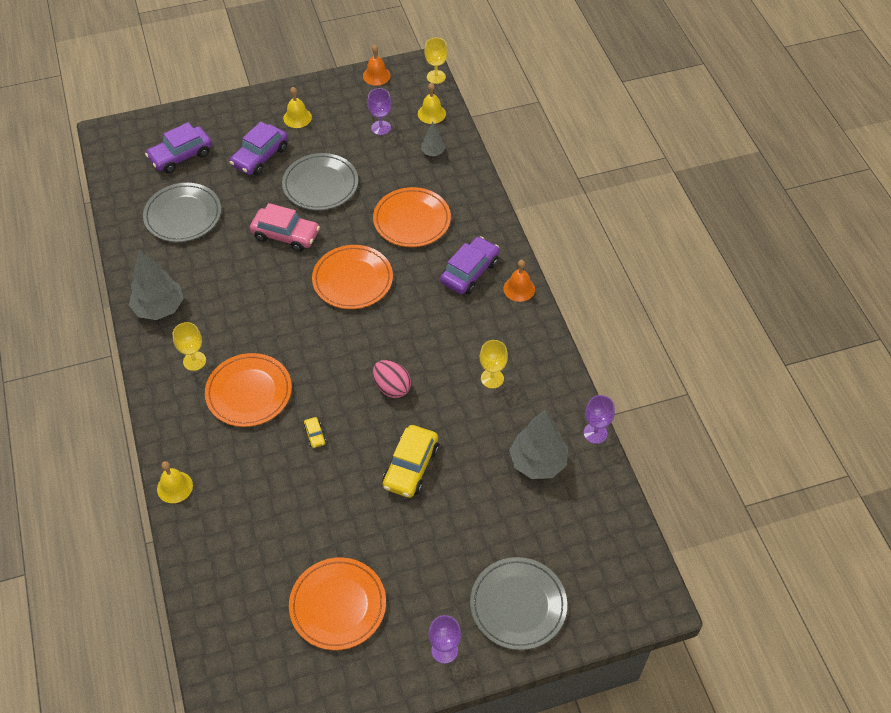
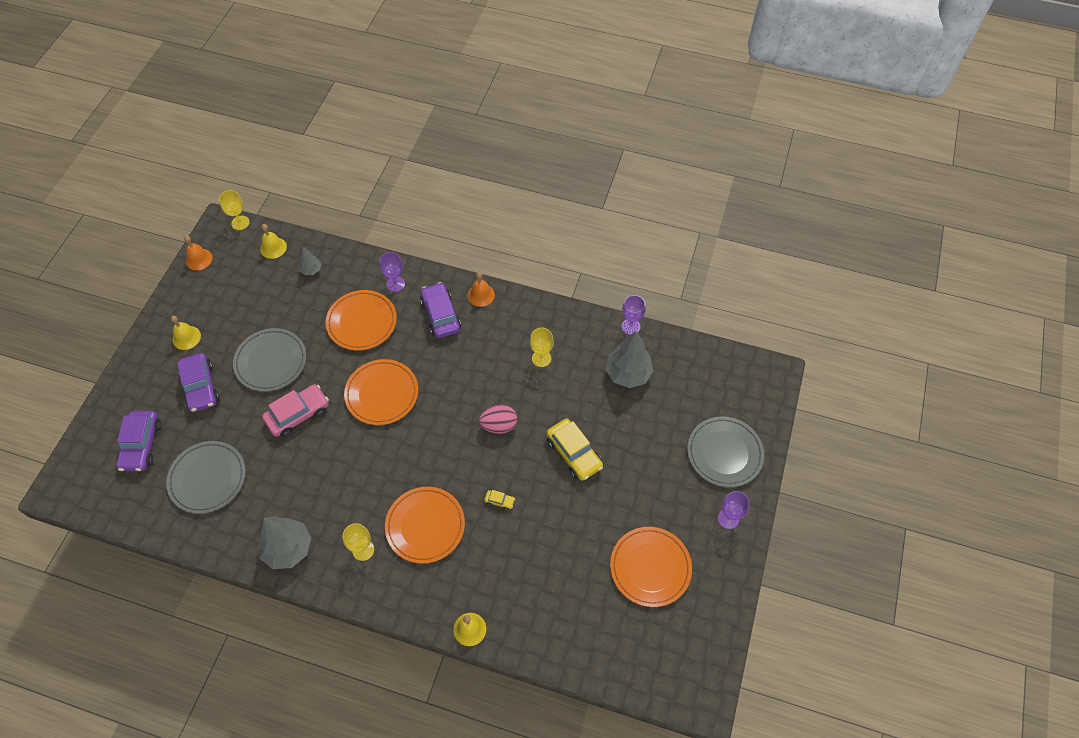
camera: 55 degrees left, 5 degrees up
(381, 128) = (254, 288): purple goblet -> purple goblet (395, 284)

